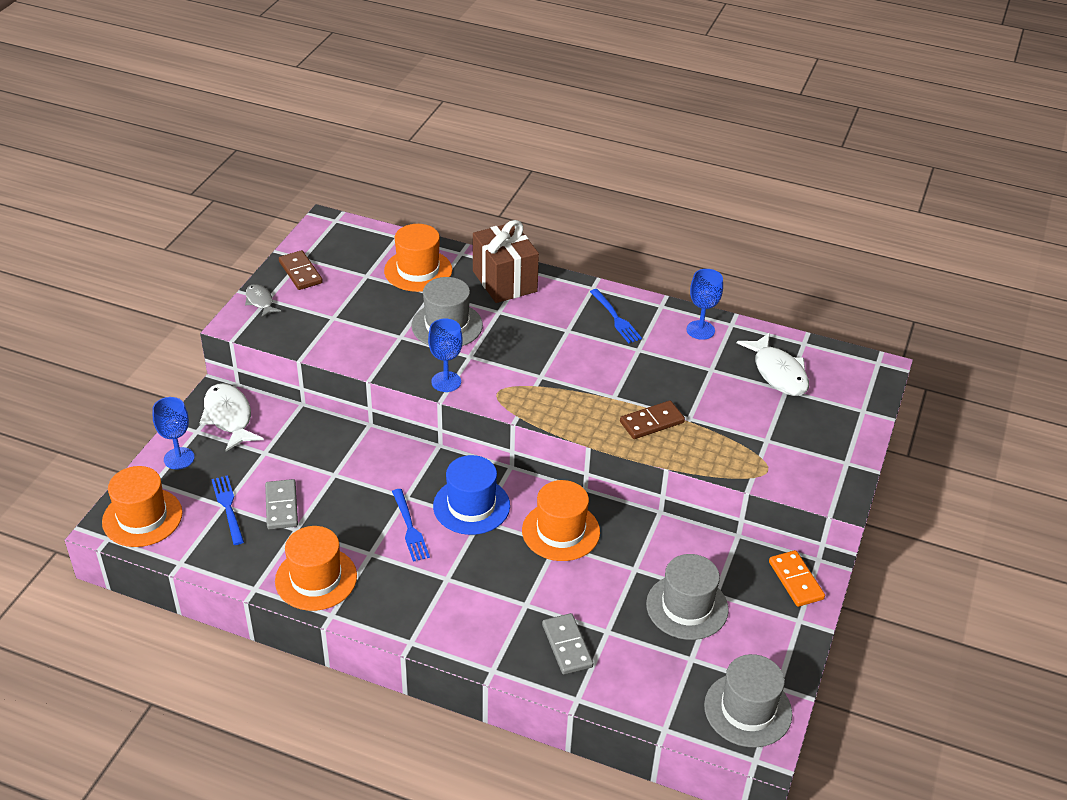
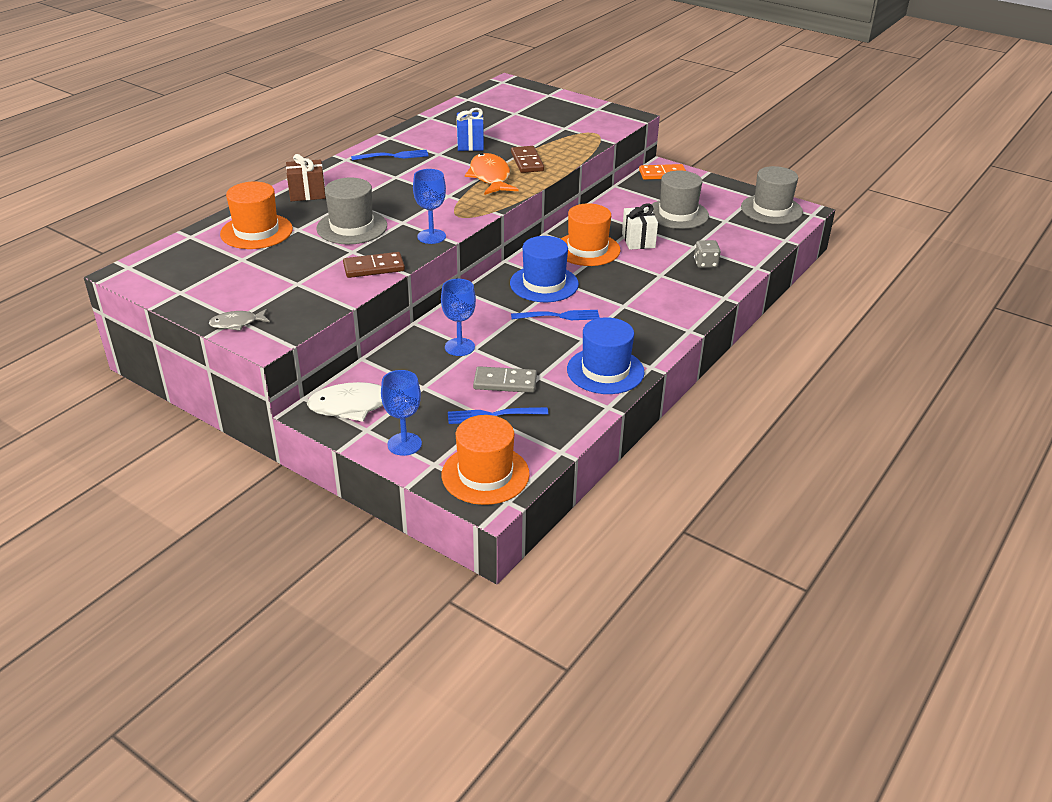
camera: 75 degrees left, 5 degrees down
(300, 272) = (205, 295): brown domino -> brown domino (374, 267)
(316, 578) = (605, 371): orange hat -> blue hat
(504, 281) = (307, 194): brown gift -> brown gift, size x0.63
(567, 646) = (705, 264): grey domino -> grey dice
(598, 399) = (490, 177): none -> orange fish
(600, 575) = (638, 240): none -> white gift
(676, 369) = (470, 144): none -> blue gift
(700, 330) = (430, 129): blue goblet -> blue goblet (459, 347)
(778, 373) = (495, 112): white fish -> none

